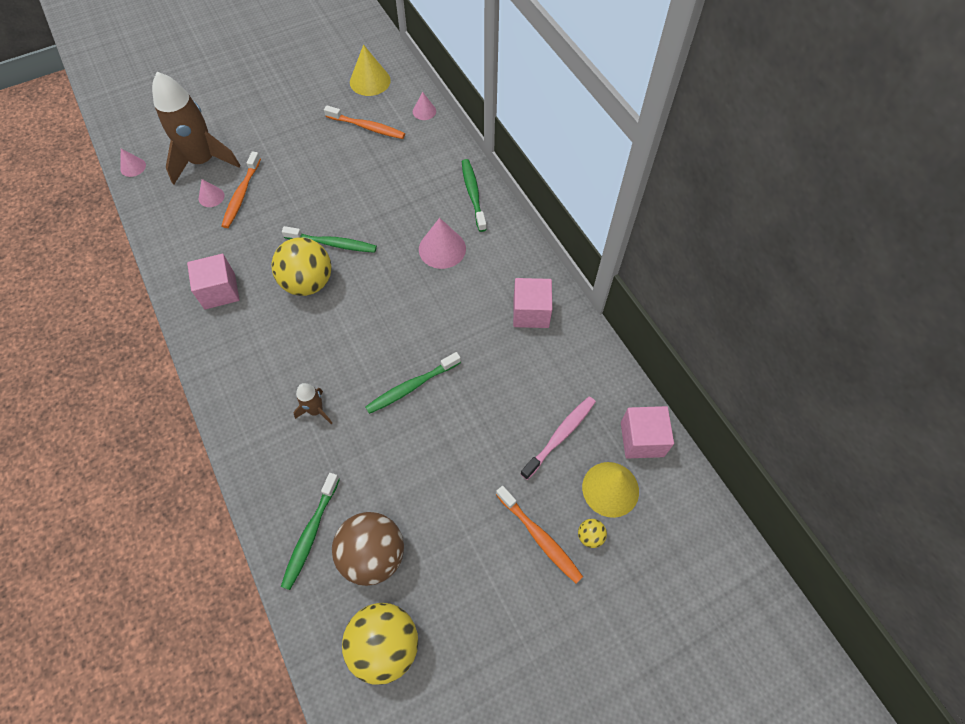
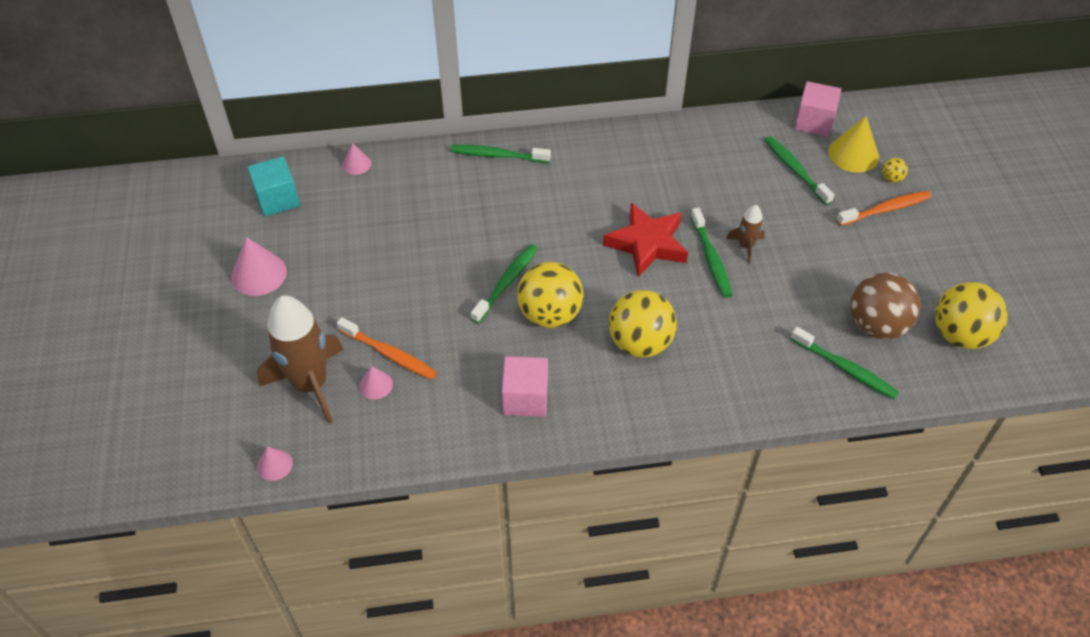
camera: 70 degrees left, 10 degrees down
(295, 355) = (640, 343): none -> yellow ball
(316, 410) = (712, 338): brown rocket -> brown rocket (746, 246)
(367, 127) = (350, 217): orange toothbrush -> none
(370, 81) = (277, 199): yellow cone -> turquoise cube
(411, 331) = (647, 244): none -> red star
(442, 249) = (556, 196): pink cone -> pink cone (259, 274)
(531, 312) = (660, 153): pink cube -> none
(560, 436) = (795, 170): pink toothbrush -> green toothbrush

